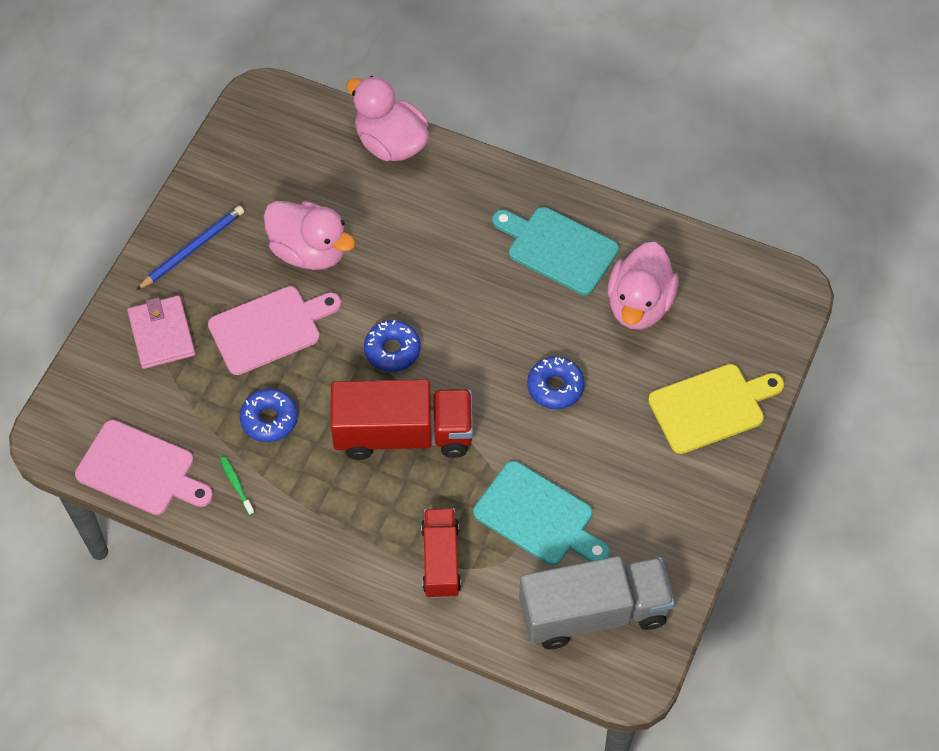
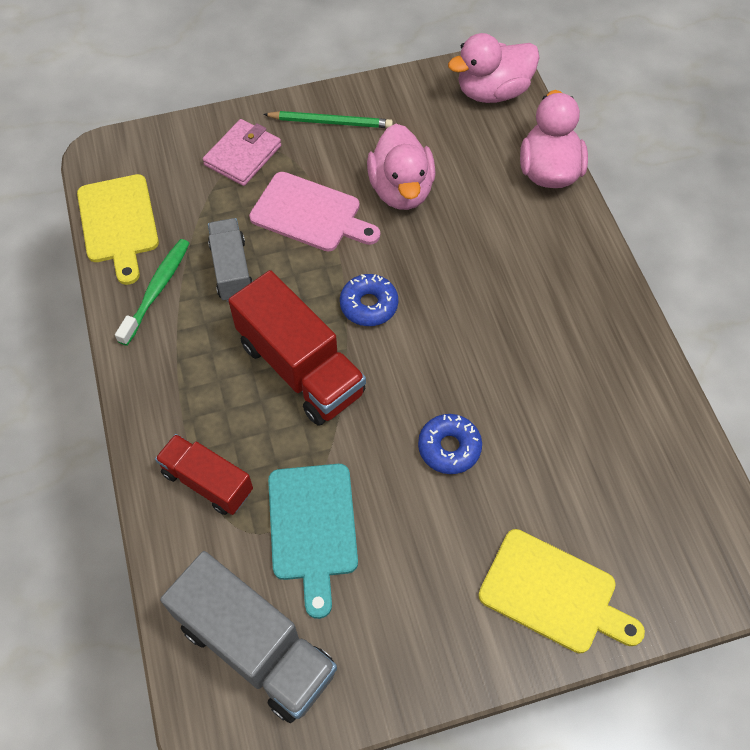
camera: 50 degrees right, 0 degrees up
(140, 470) = (118, 223): pink cutting board -> yellow cutting board
(192, 249) = (330, 122): blue pencil -> green pencil
(236, 485) = (157, 290): green toothbrush -> green toothbrush, size x1.91
(269, 419) = (232, 270): blue donut -> grey truck
(441, 560) = (207, 482): red truck -> red truck turned 105 degrees counterclockwise
(558, 249) = (580, 352): turquoise cutting board -> none
(639, 304) = (594, 454): pink duck -> pink duck (492, 92)

